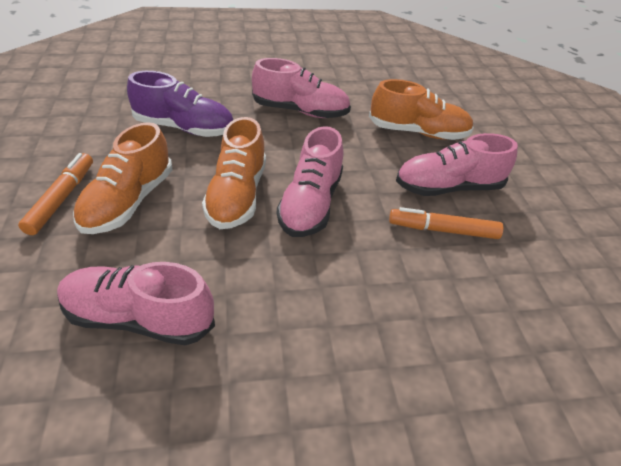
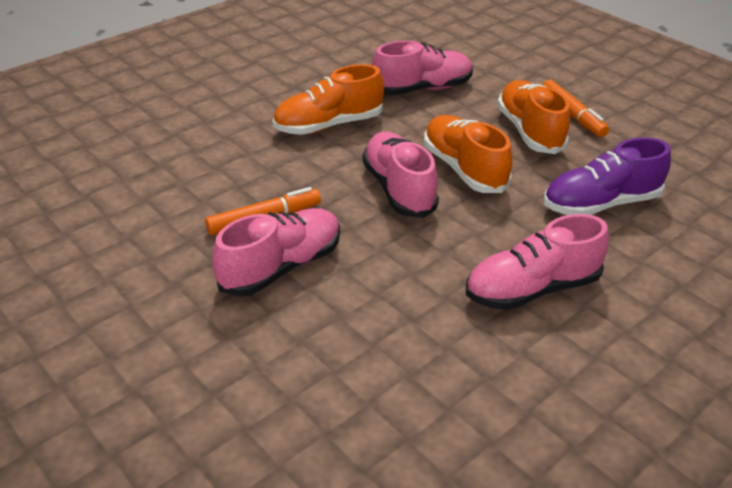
camera: 150 degrees right, 5 degrees down
(418, 132) = (364, 334): orange shoe -> orange shoe (328, 125)

